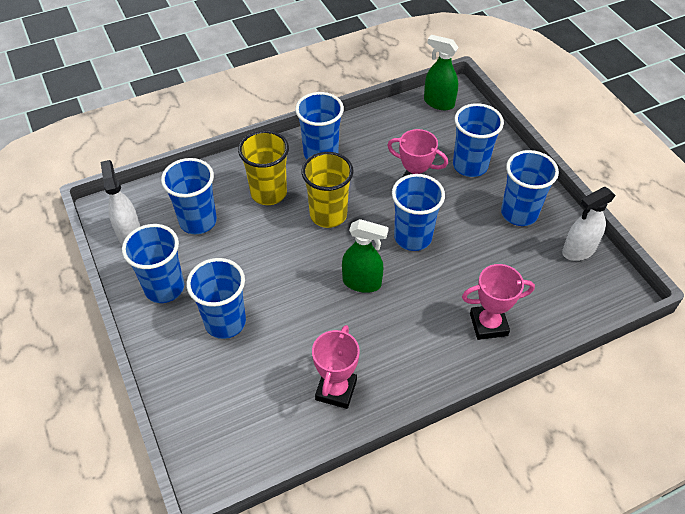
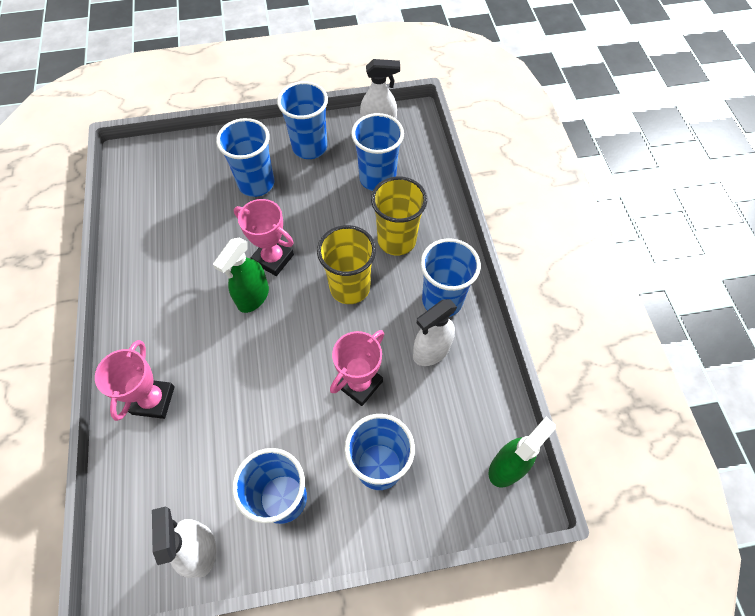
camera: 105 degrees right, 10 degrees up
(336, 390) = (153, 249): pink trophy -> pink trophy (273, 258)
(369, 153) = (431, 351): none -> white spray bottle
(413, 237) = (291, 361): blue cup -> none

